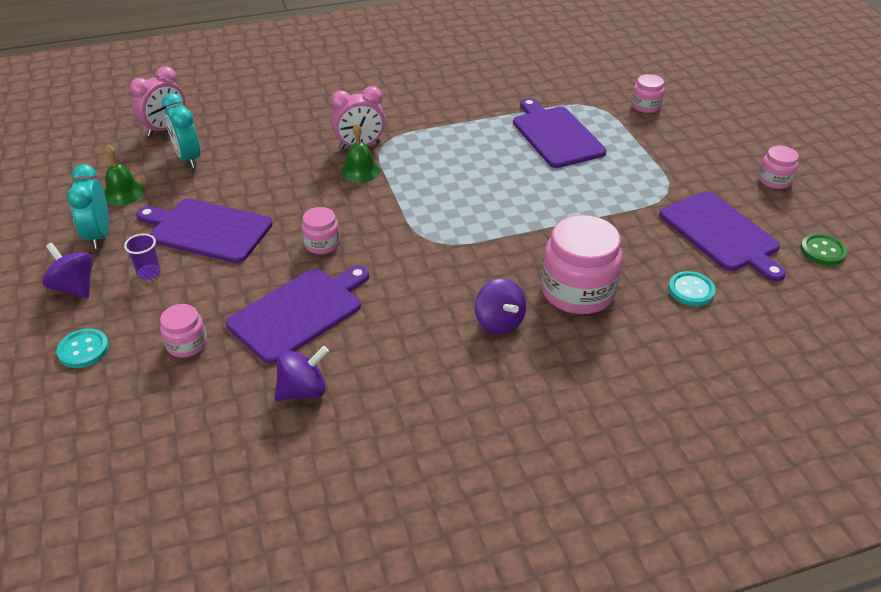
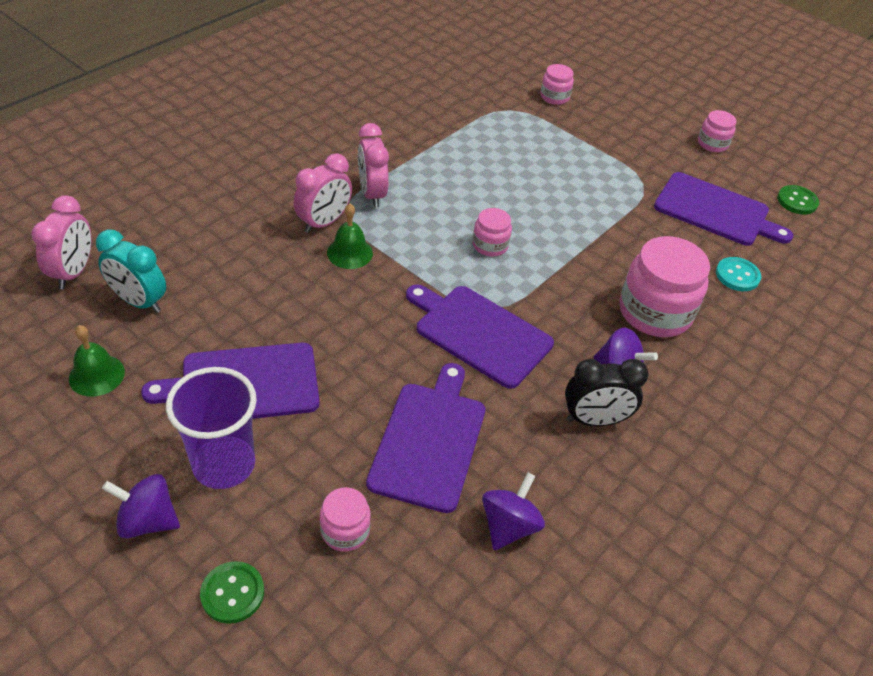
camera: 35 degrees left, 5 degrees up
(83, 350) = (232, 593): turquoise button -> green button
(99, 235) = (116, 441): turquoise clock -> none
(149, 273) = (224, 464): purple cup -> purple cup, size x2.14
(322, 244) = (384, 353): pink jar -> pink jar (490, 245)
(415, 137) = (372, 194): none -> pink clock
(443, 348) = (595, 420): none -> black clock
(556, 135) = (503, 152): purple cutting board -> purple cutting board (479, 333)

